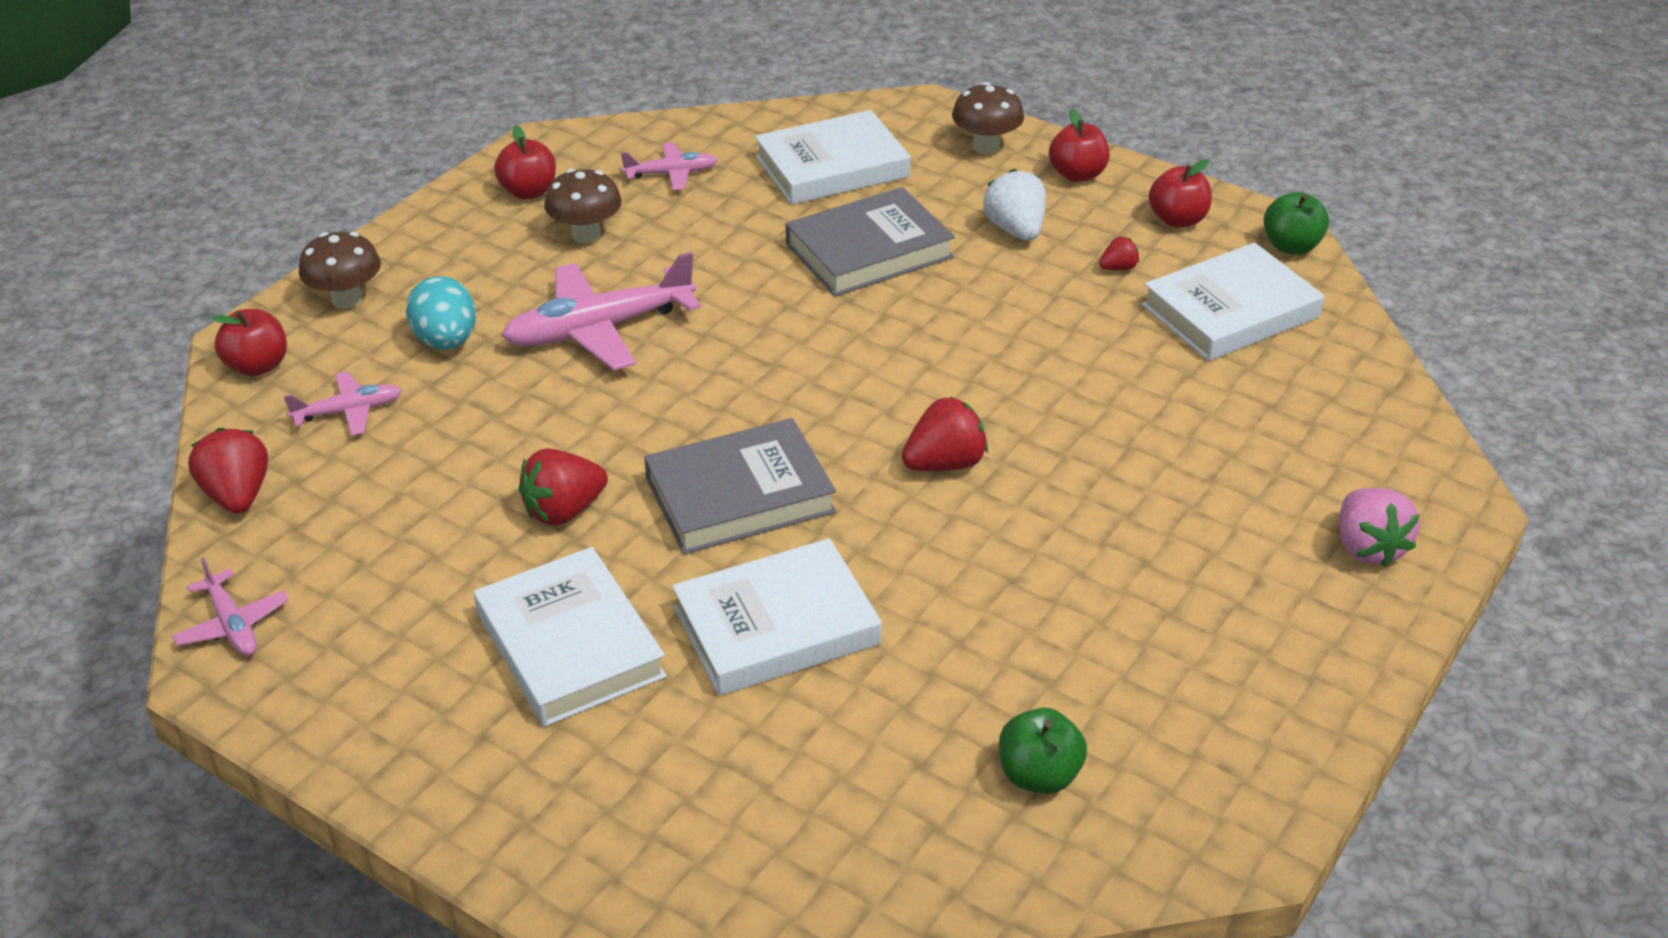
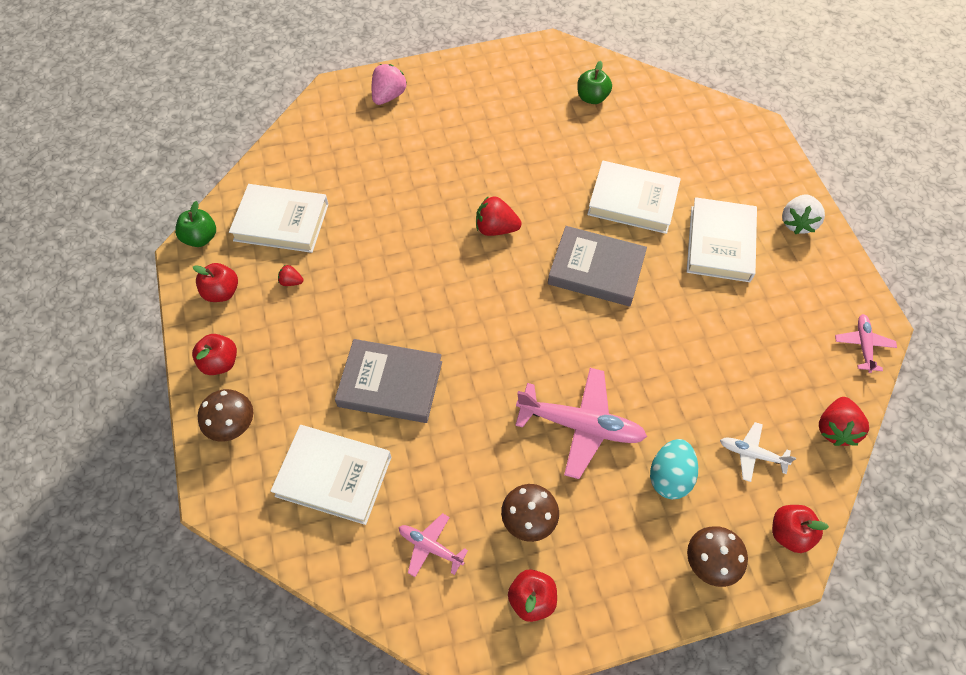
camera: 140 degrees left, 20 degrees up
(348, 412) = (752, 454): pink plane -> white plane
(564, 511) = (679, 312): red strawberry -> none
(1015, 230) = (303, 344): white strawberry -> white strawberry (797, 223)

